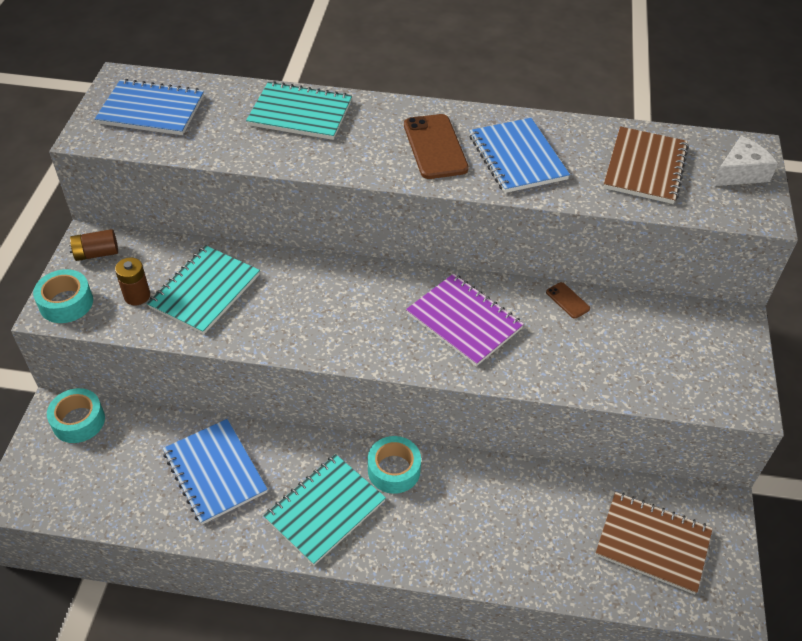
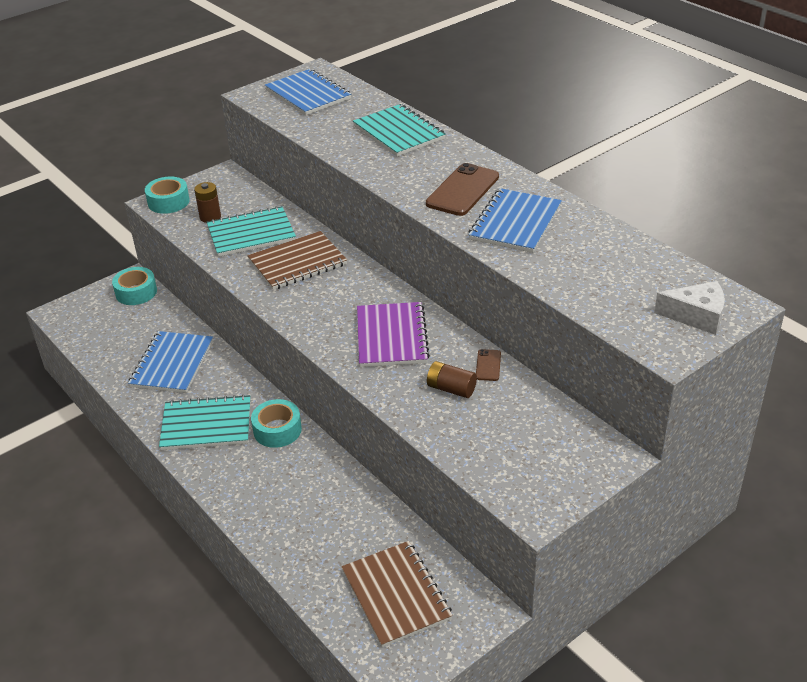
camera: 45 degrees right, 10 degrees down
(96, 253) = (218, 183): brown battery -> brown battery (451, 389)
(645, 167) = (612, 274): brown notebook -> brown notebook (297, 263)

